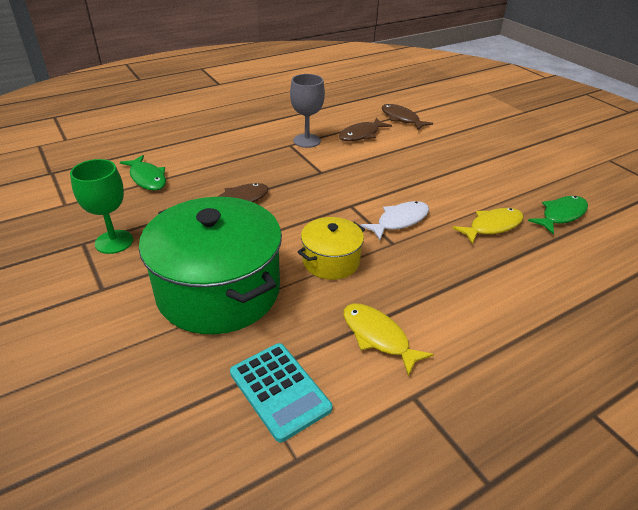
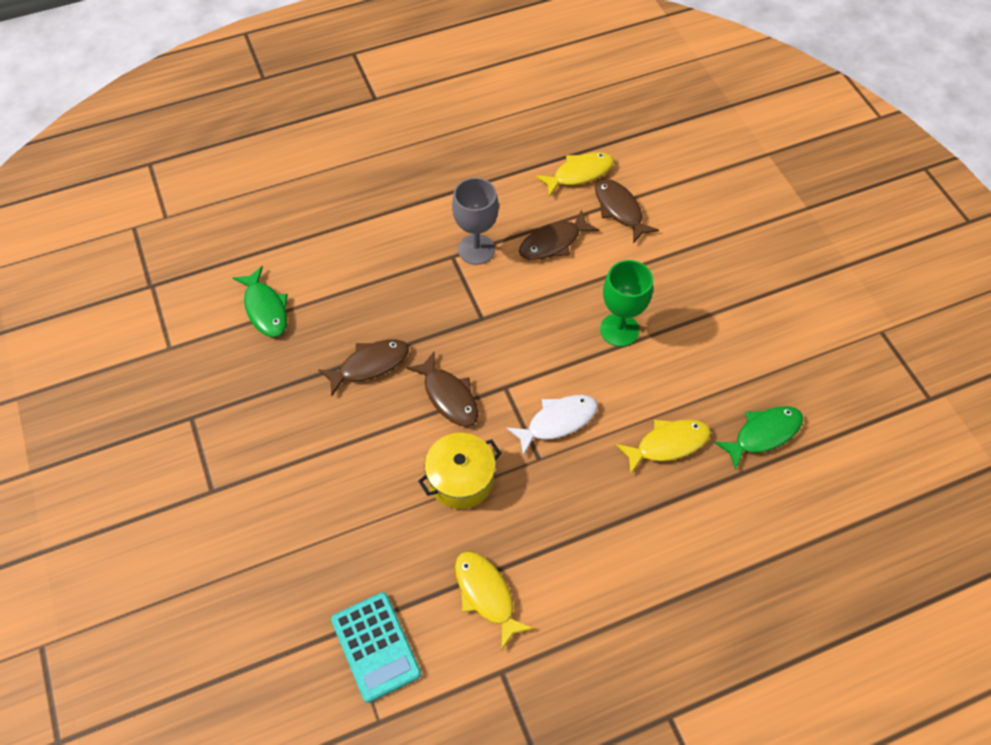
camera: 10 degrees right, 20 degrees up
(114, 242) = (225, 419): green goblet -> green goblet (619, 330)
(218, 290) = (332, 509): green pot -> none
(306, 214) = (448, 396): none -> brown fish
(367, 106) = (579, 174): none -> yellow fish

